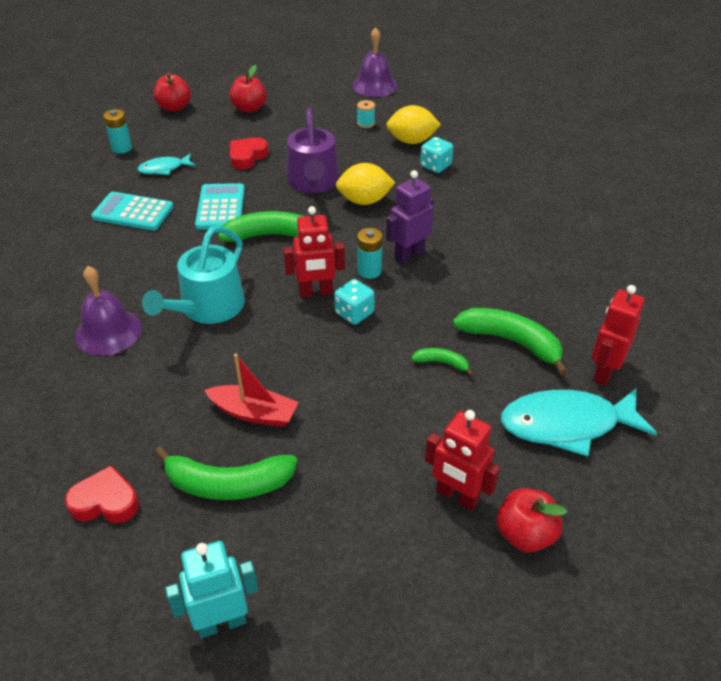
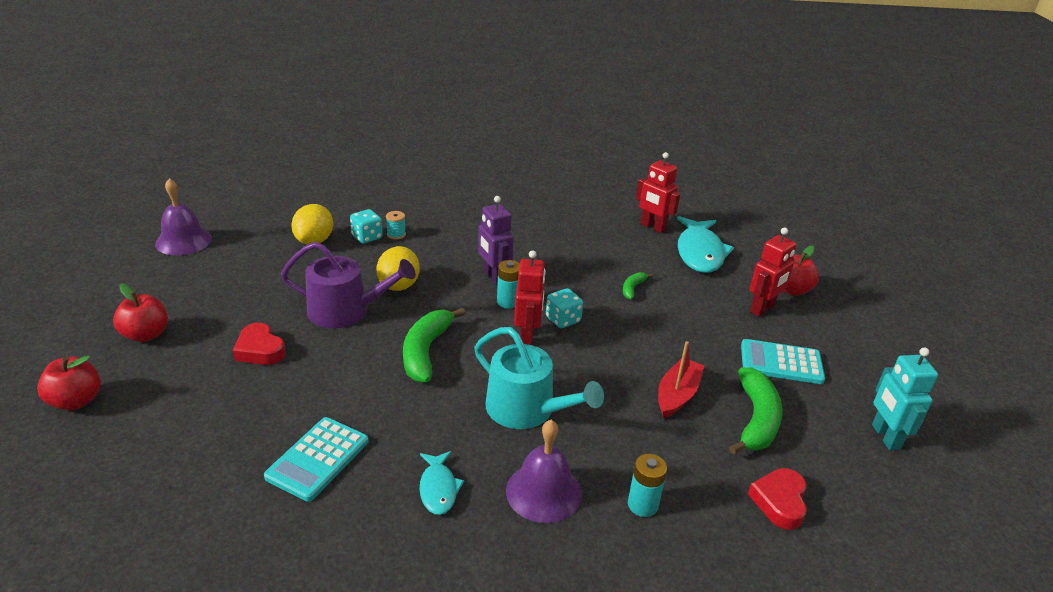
camera: 80 degrees left, 10 degrees down
(122, 148) = (145, 463): turquoise battery -> turquoise battery (642, 505)
(164, 169) = (234, 423): turquoise fish -> turquoise fish (438, 489)
(220, 207) = (352, 382): turquoise calculator -> turquoise calculator (781, 362)
(366, 123) = (258, 260): turquoise spool -> turquoise spool (396, 234)
(511, 342) = (616, 254): green banana -> none

